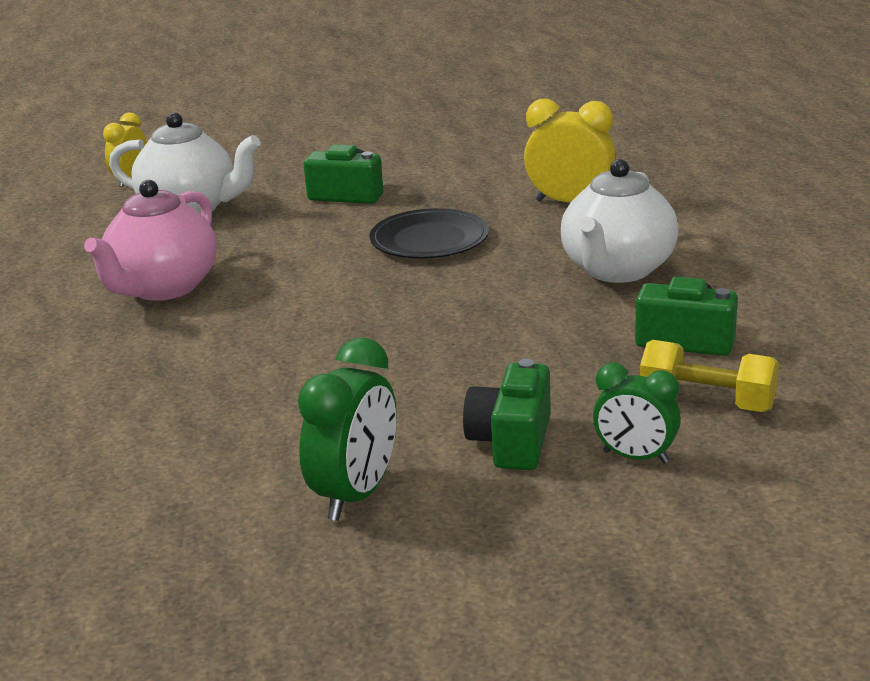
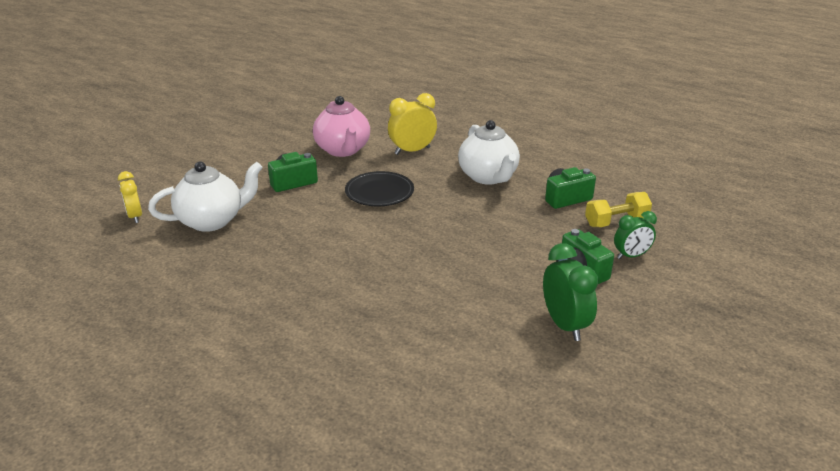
camera: 45 degrees left, 5 degrees up
(163, 288) = (283, 271): pink teapot -> pink teapot (343, 150)

